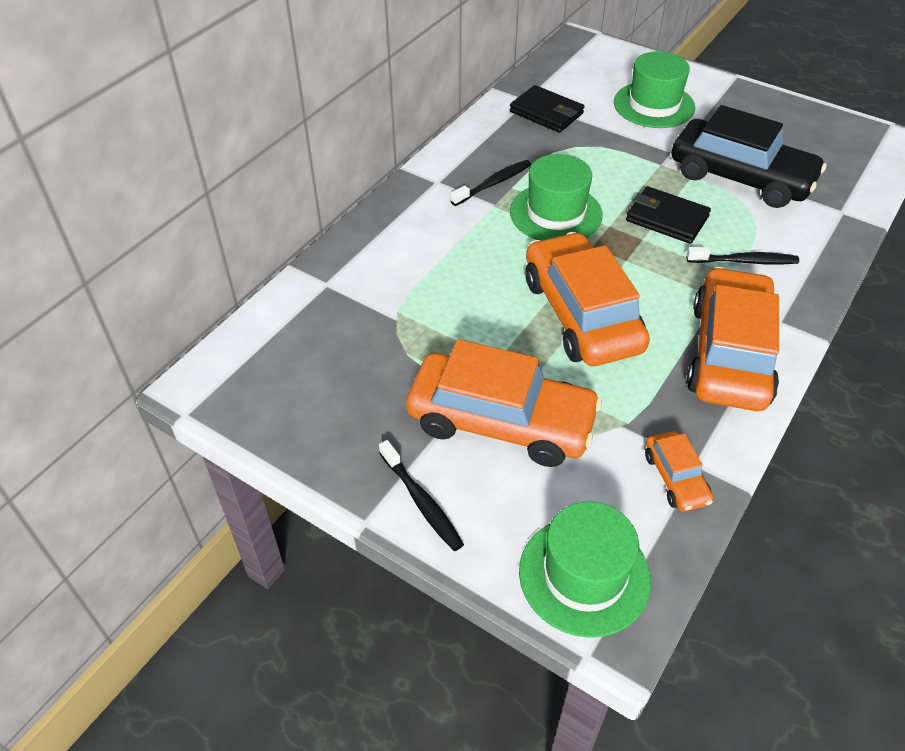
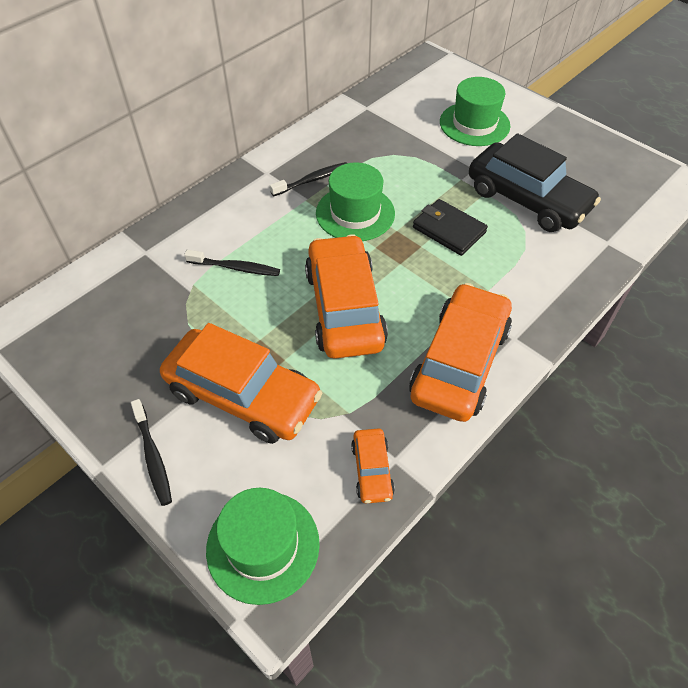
camera: 10 degrees right, 5 degrees up
(546, 113) = (379, 121): black wallet -> none
(744, 261) = (502, 278): black toothbrush -> black toothbrush (235, 268)

